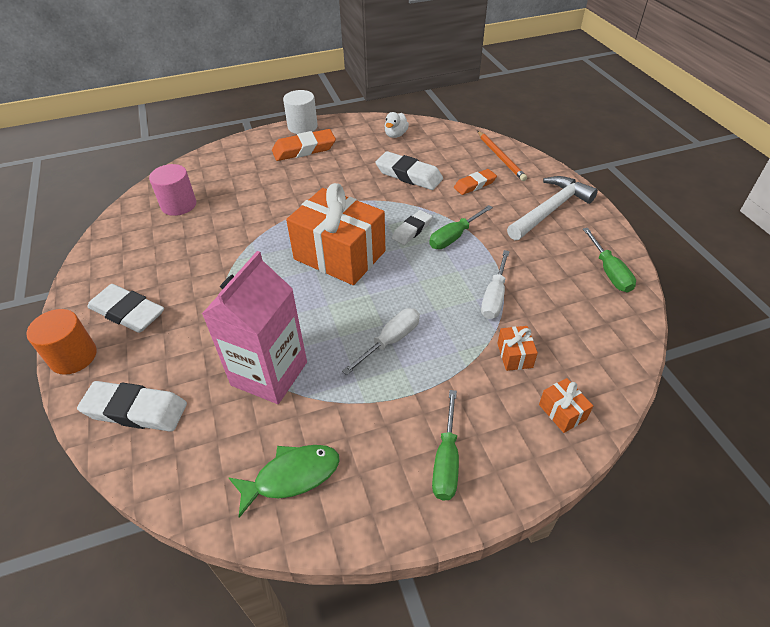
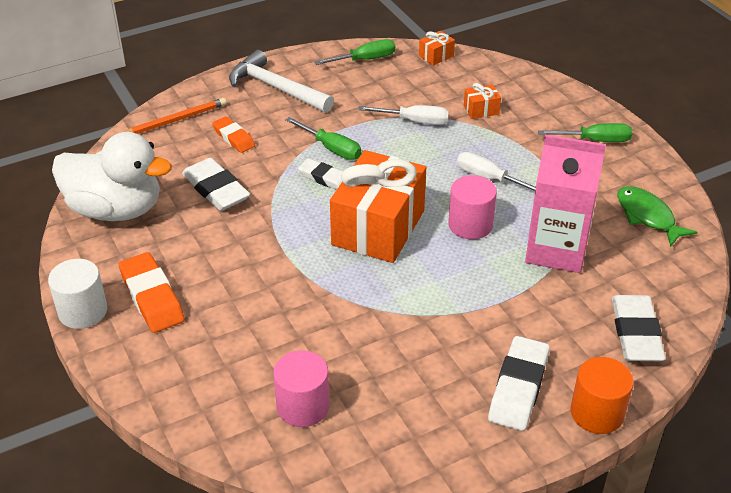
camera: 100 degrees left, 5 degrees down
(325, 314) = (470, 225): none -> pink cylinder
(395, 135) = (116, 209): white duck -> white duck, size x2.44
(409, 175) = (216, 189): white eraser -> white eraser turned 60 degrees counterclockwise
(562, 412) = (528, 89): orange gift -> orange gift (436, 56)

